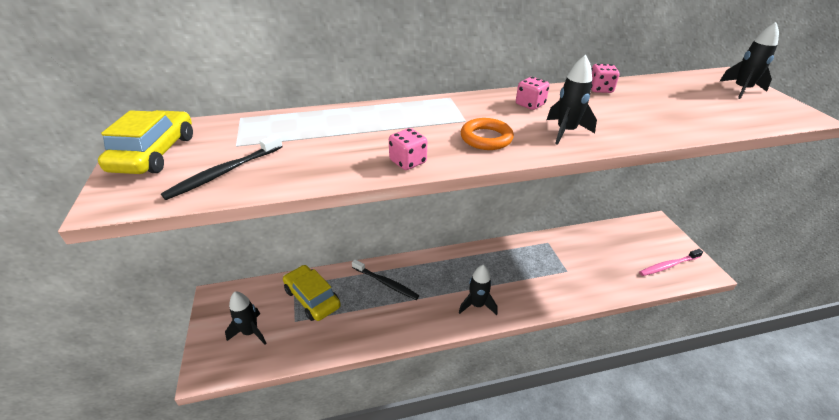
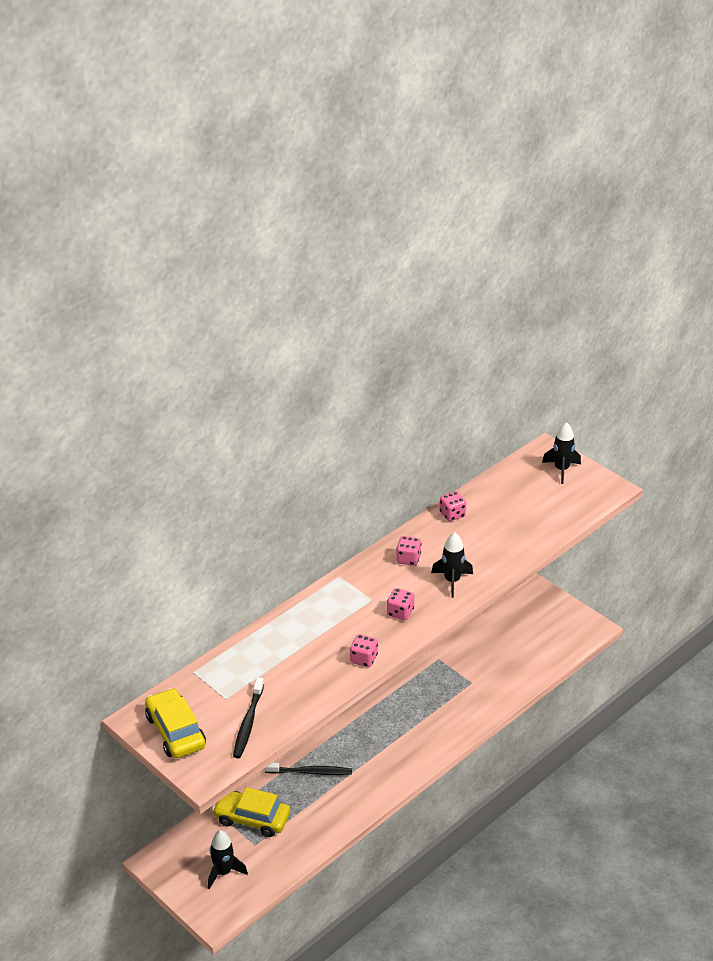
camera: 30 degrees left, 0 degrees up
(477, 305) = (409, 753): black rocket -> none
(486, 138) = (400, 612): orange ring -> pink dice
(668, 266) = (559, 636): pink toothbrush -> none

